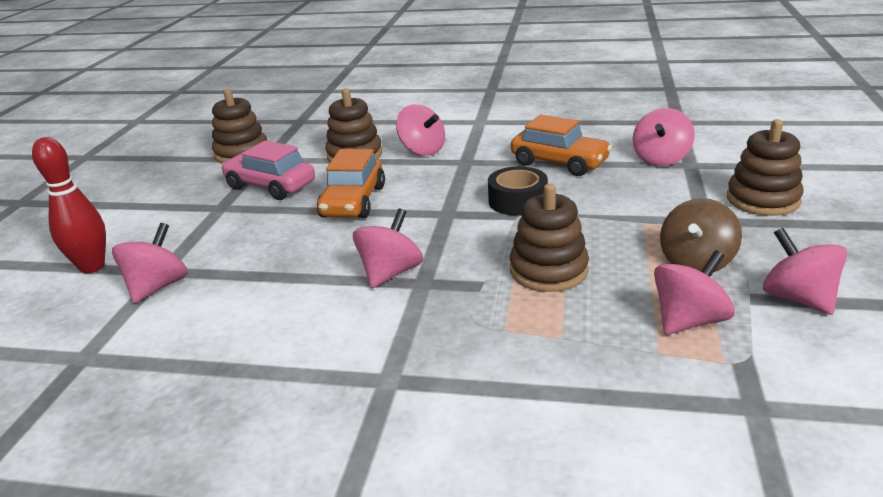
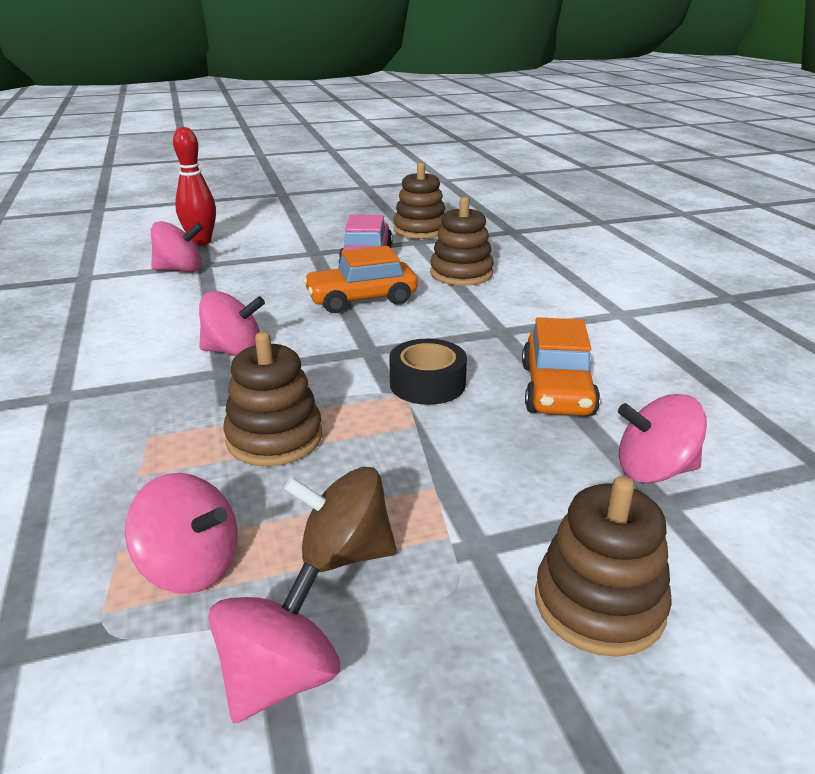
camera: 60 degrees right, 0 degrees up
(422, 150) = (506, 301): pink spinning top -> none

